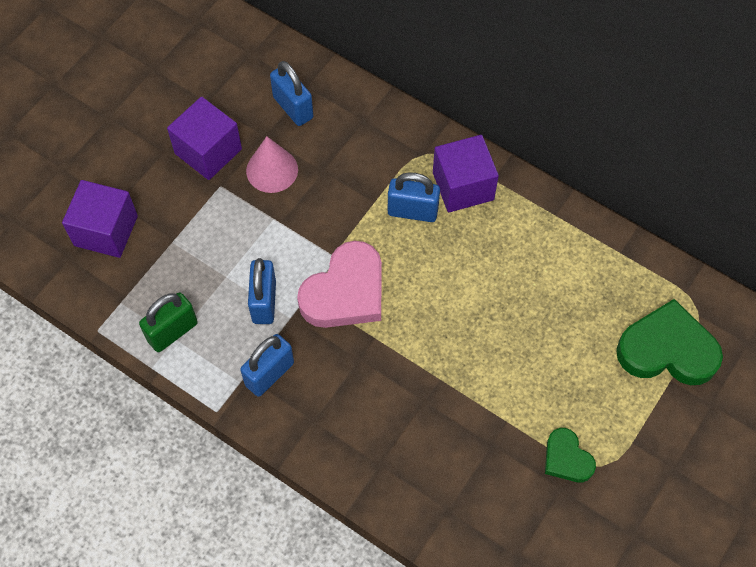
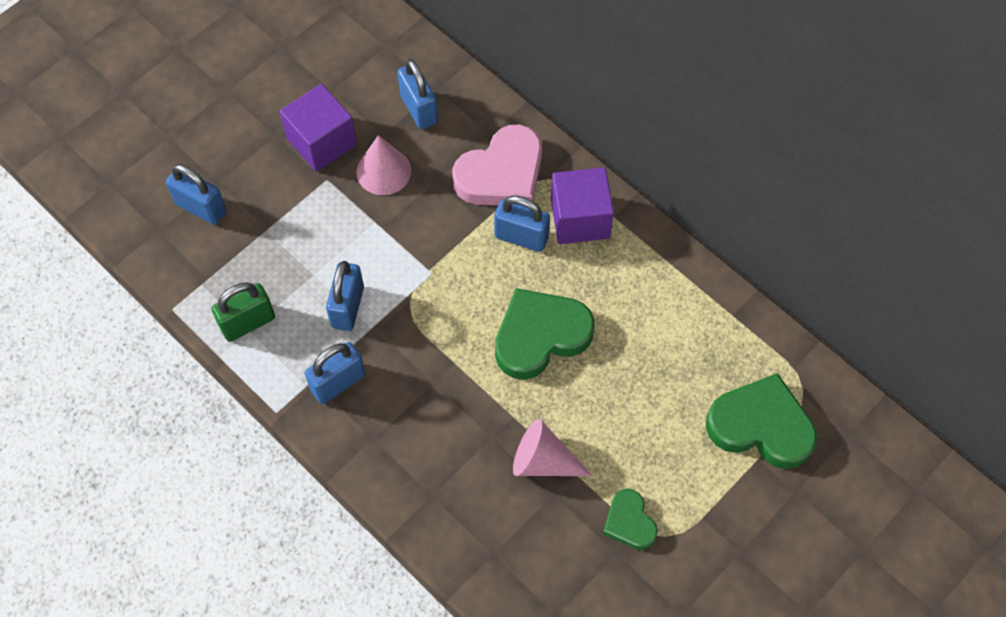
camera: 10 degrees right, 0 degrees up
(106, 231) = (201, 208): purple cube -> blue padlock
(345, 292) = (434, 310): pink heart -> pink heart (502, 174)
(449, 300) = (540, 336): none -> green heart
(476, 415) = (543, 461): none -> pink cone

